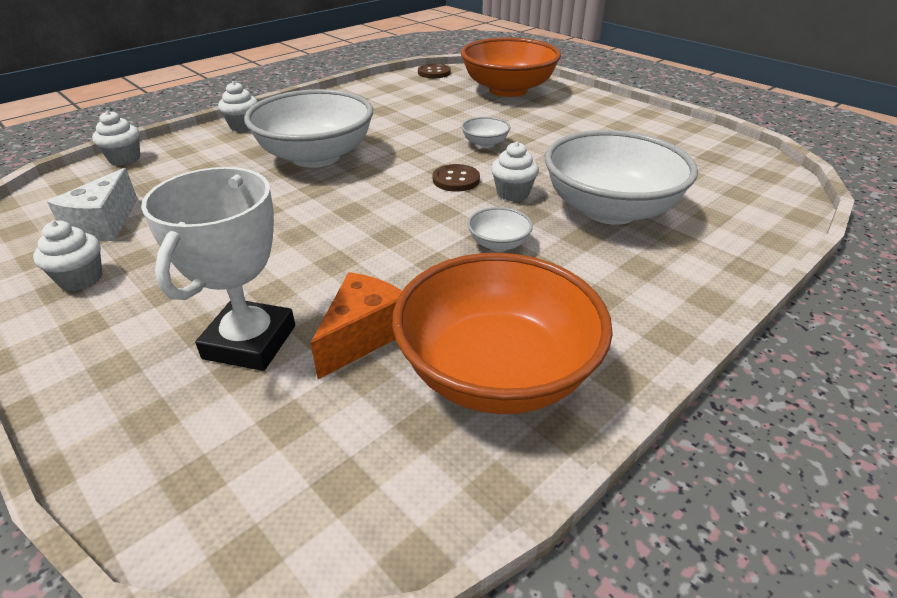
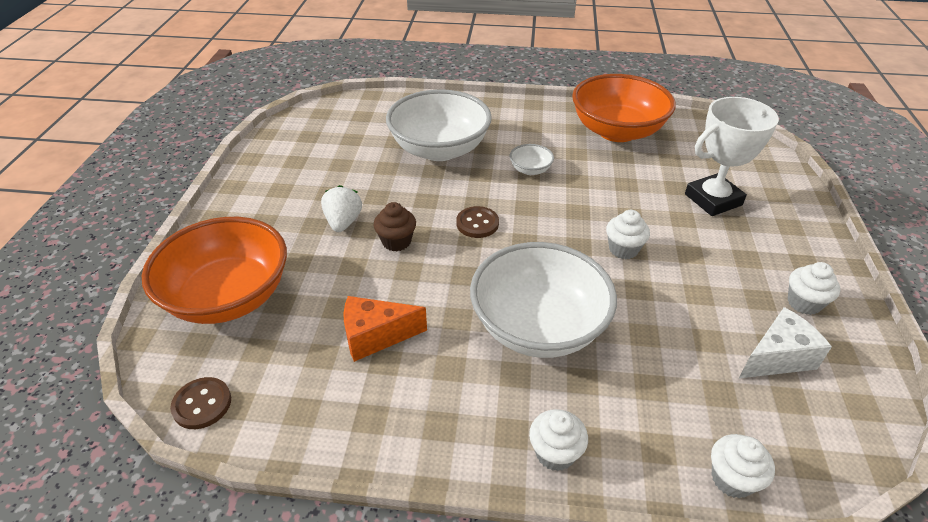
camera: 130 degrees left, 5 degrees up
(363, 336) = (656, 172): orange cheese -> orange cheese (376, 336)
(485, 144) = (396, 241): white bowl -> brown cupcake
(513, 193) = (465, 191): white cupcake -> white cupcake (623, 249)
(539, 134) = (343, 222): none -> white strawberry

